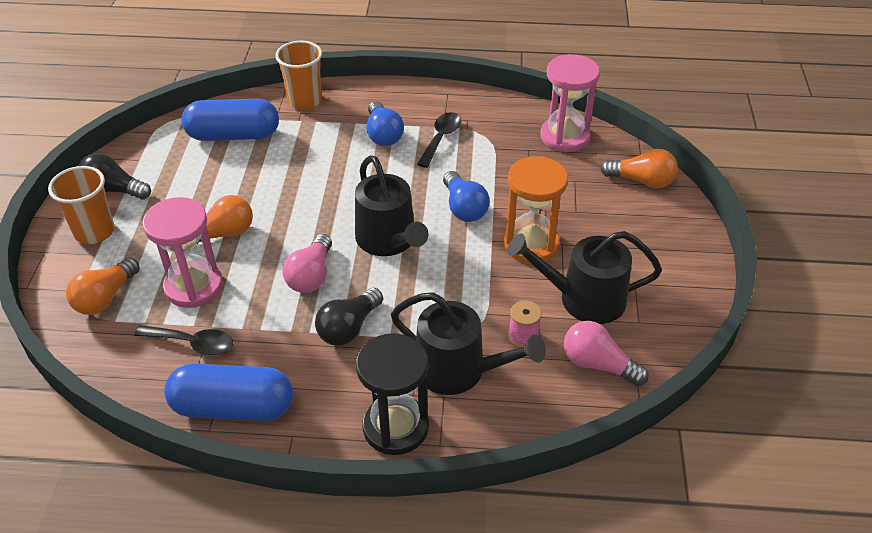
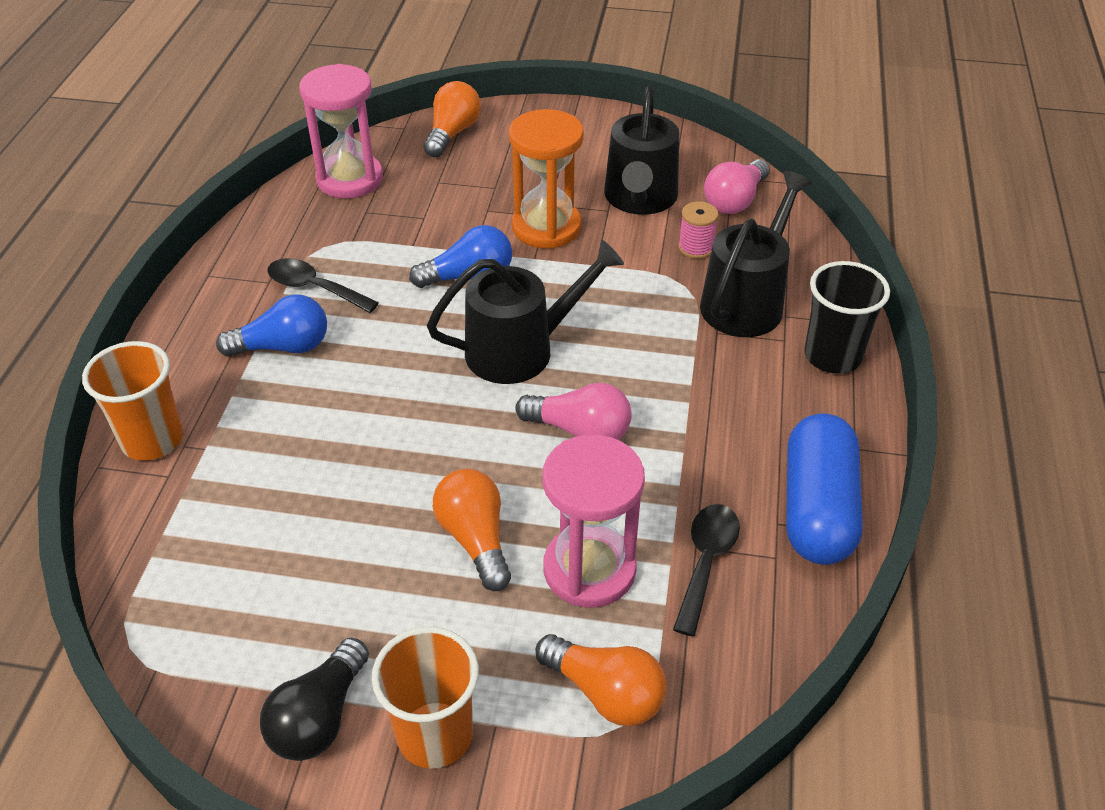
camera: 85 degrees left, 0 degrees up
(233, 135) = (215, 537): blue capsule -> none
(349, 328) = (679, 393): black light bulb -> none
(395, 427) = (832, 356): black hourglass -> black cup

